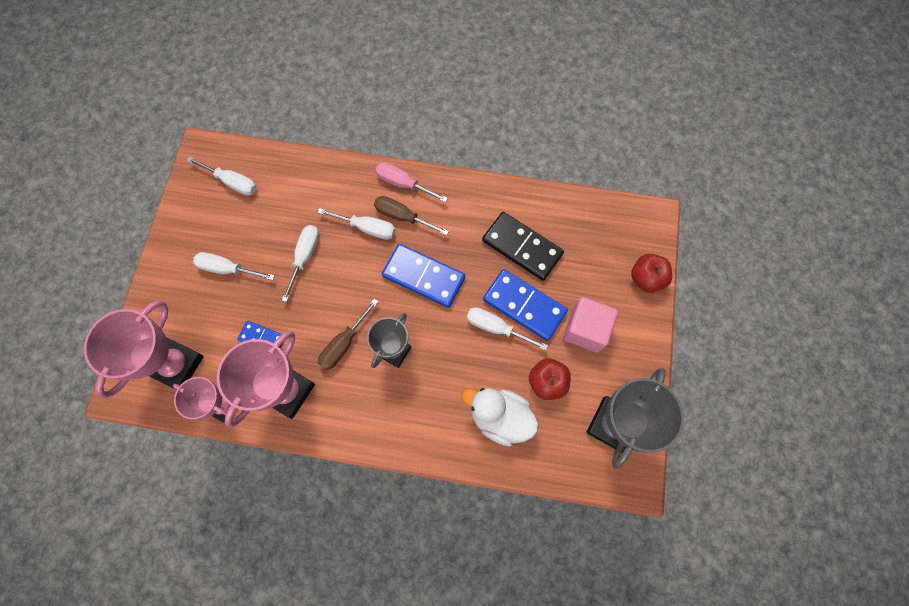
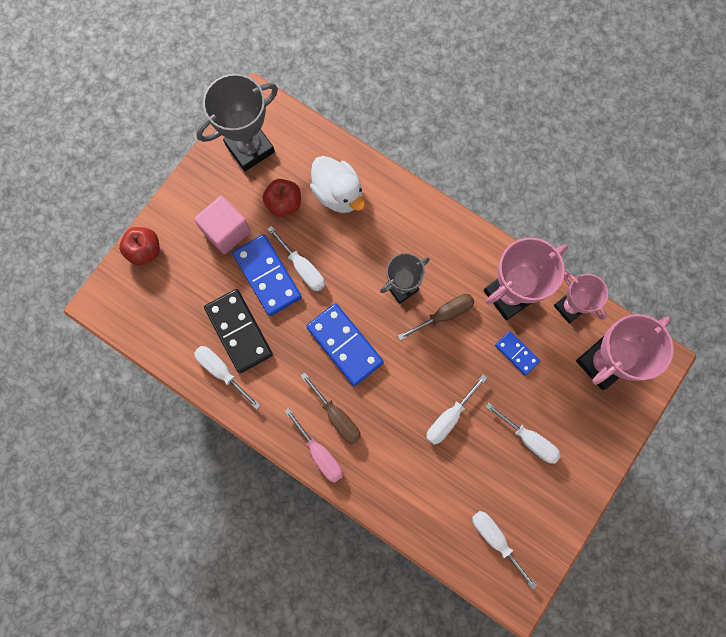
camera: 155 degrees left, 5 degrees up
(367, 228) = (377, 421): white screwdriver -> white screwdriver (222, 372)

